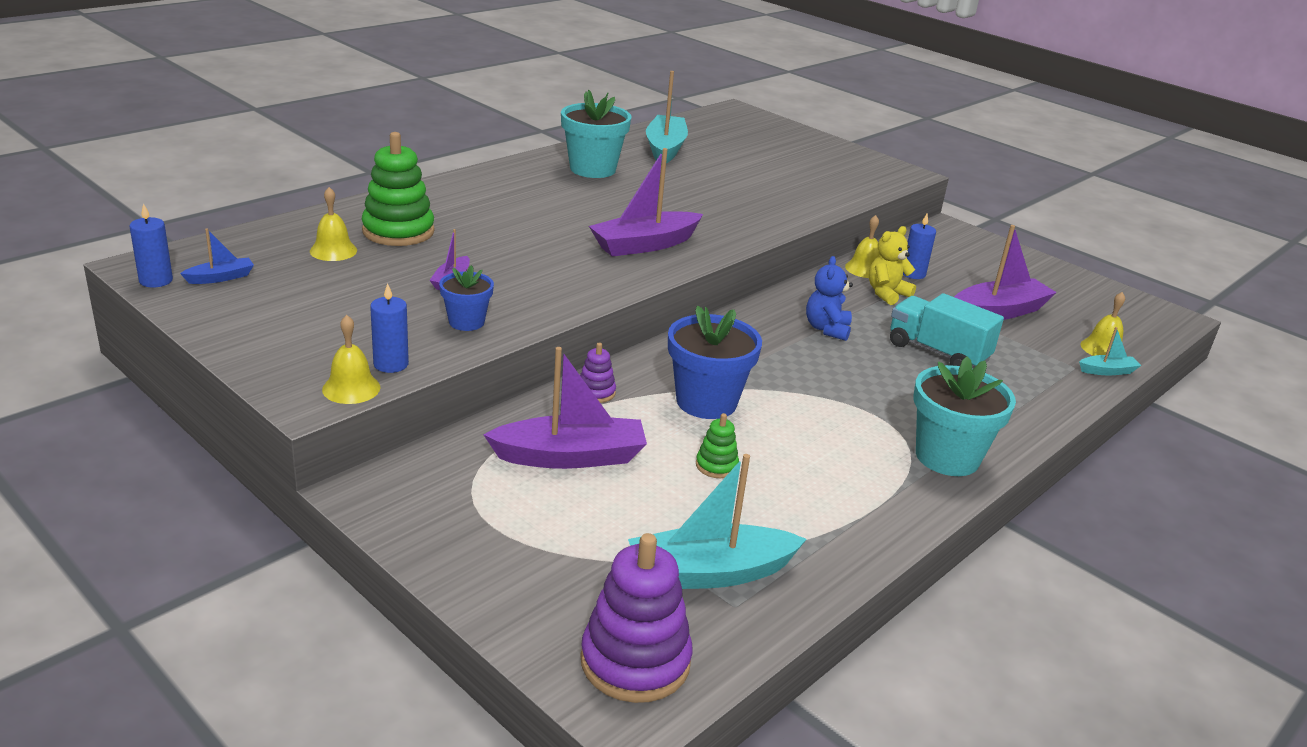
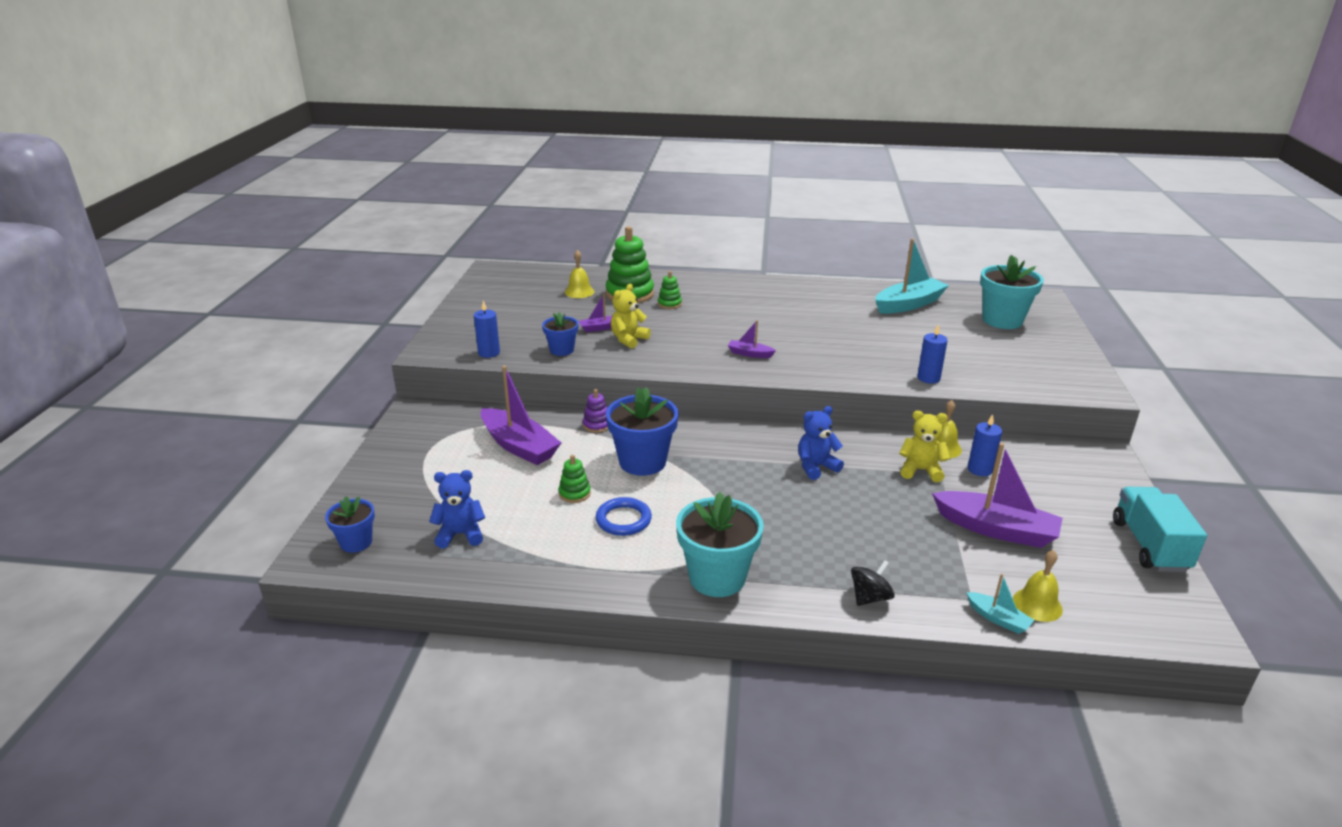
camera: 55 degrees right, 0 degrees up
(156, 280) = (483, 277): blue candle -> blue candle (928, 378)
(221, 277) = (508, 285): blue boat -> none
(351, 388) = (452, 355): yellow bell -> none
(465, 226) = (669, 304): none -> green stacking toy
(509, 280) = (628, 339): none -> yellow teddy bear
(592, 169) = (822, 300): turquoise flower pot -> turquoise flower pot (1002, 320)
(635, 661) = (356, 542): purple stacking toy -> blue flower pot
(644, 245) = (749, 354): purple boat -> purple boat, size x0.49
(709, 573) = (460, 534): turquoise boat -> blue teddy bear
(800, 460) = (623, 520): none -> blue ring
(937, 352) = (868, 523): turquoise truck -> turquoise truck (1149, 545)
(1038, 404) = (870, 597): none -> black spinning top

